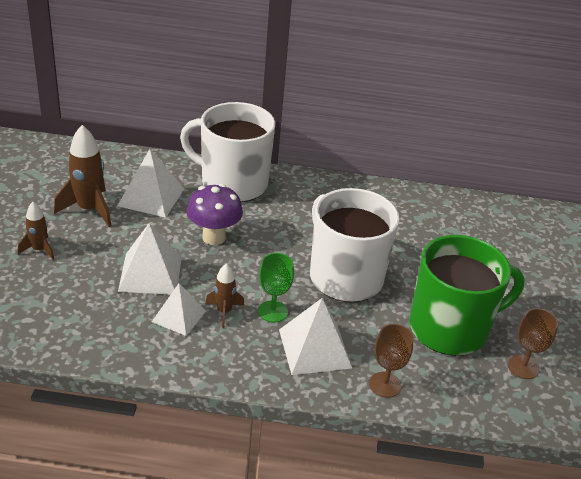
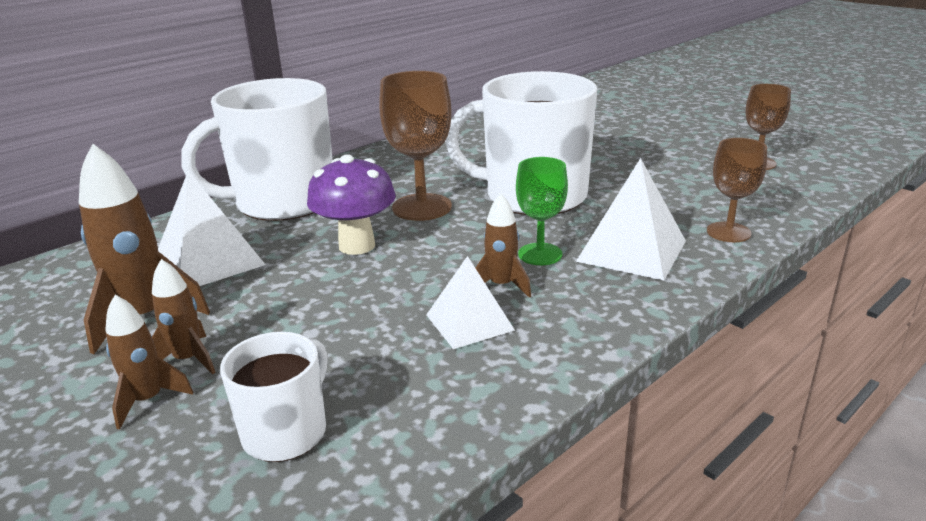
camera: 45 degrees left, 10 degrees down
(52, 301) = (286, 432): none -> white mug
(73, 243) = (188, 359): none -> brown rocket
(150, 273) = (355, 315): white pyramid -> none
(281, 238) = (422, 207): none -> brown goblet
(450, 328) = (672, 174): green mug -> none

